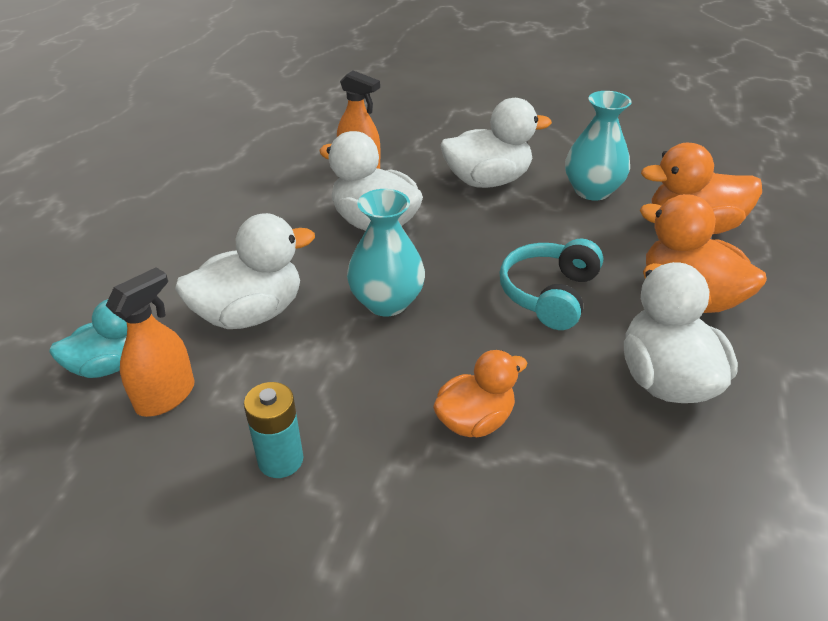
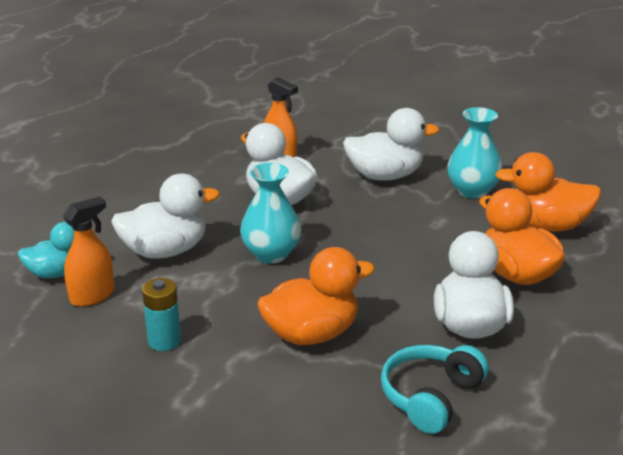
camera: 10 degrees right, 10 degrees down
(475, 420) = (311, 334): orange duck -> orange duck, size x1.54
(549, 294) = (402, 261): turquoise headphones -> turquoise headphones (430, 397)

